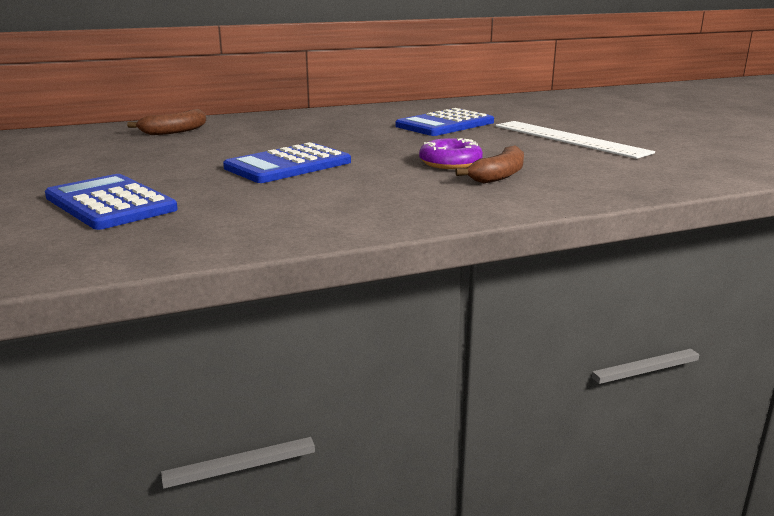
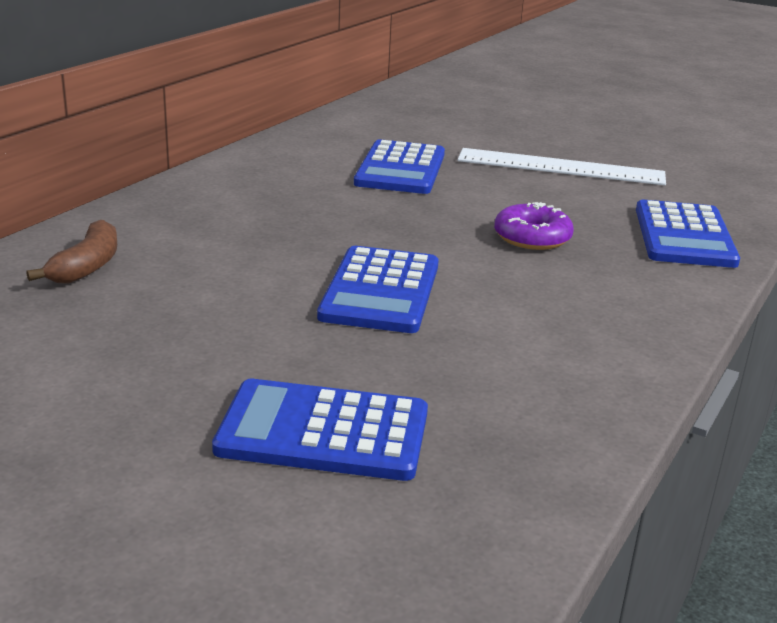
camera: 40 degrees left, 5 degrees up
(498, 176) = (609, 245): brown banana -> none
(576, 182) = (684, 236): none -> blue calculator

